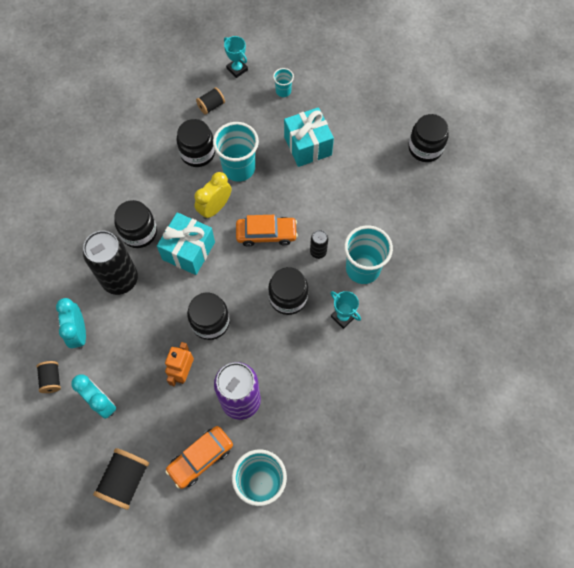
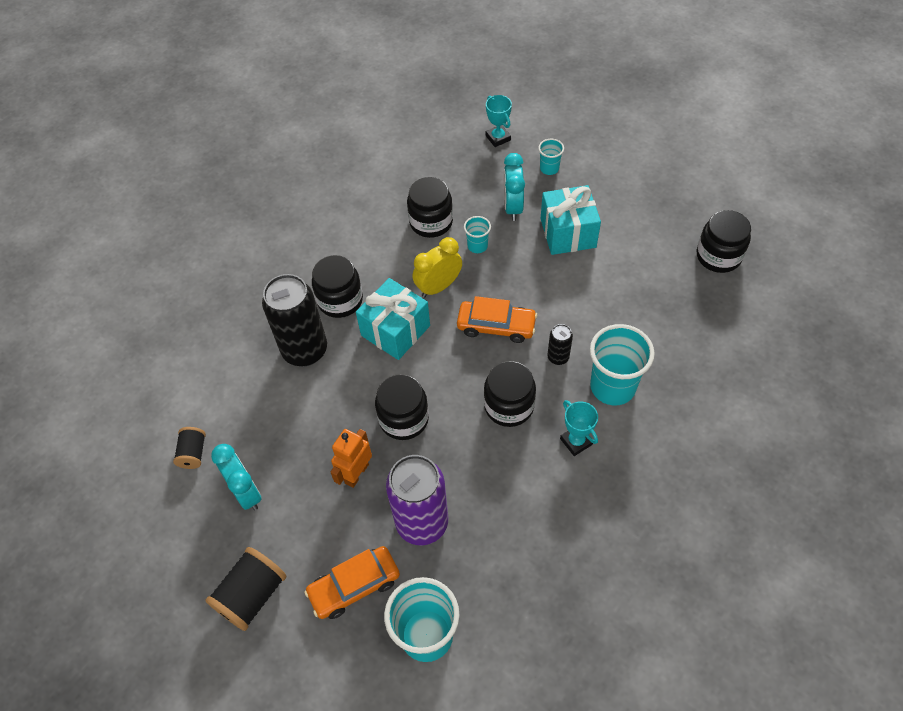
camera: 15 degrees right, 10 degrees down
(79, 332) = (240, 404): turquoise clock -> turquoise clock (513, 207)
(211, 106) = (458, 173): black spool -> none
(239, 168) = (477, 246): turquoise cup -> turquoise cup, size x0.50

